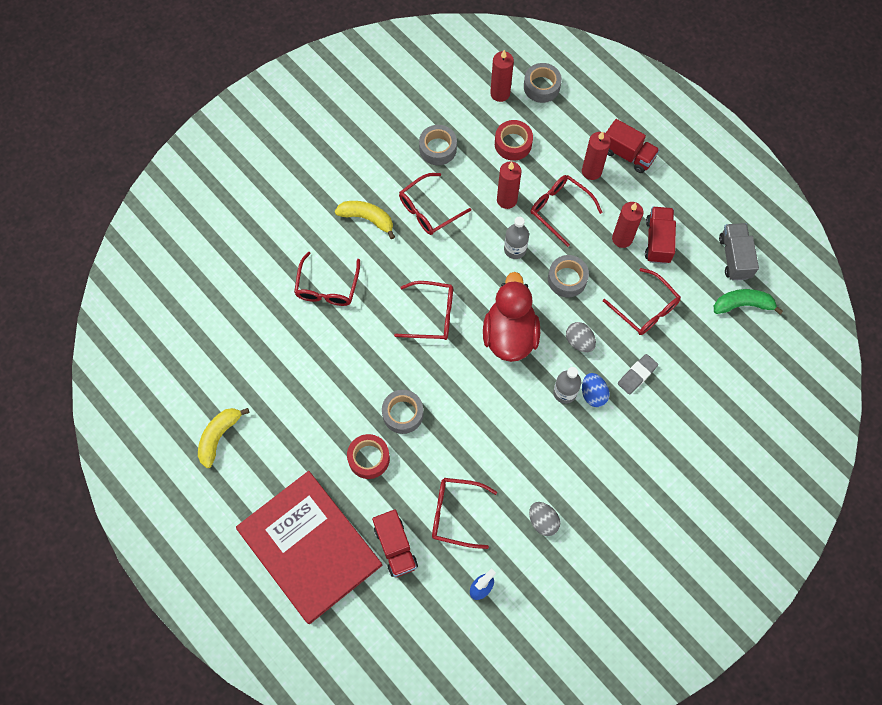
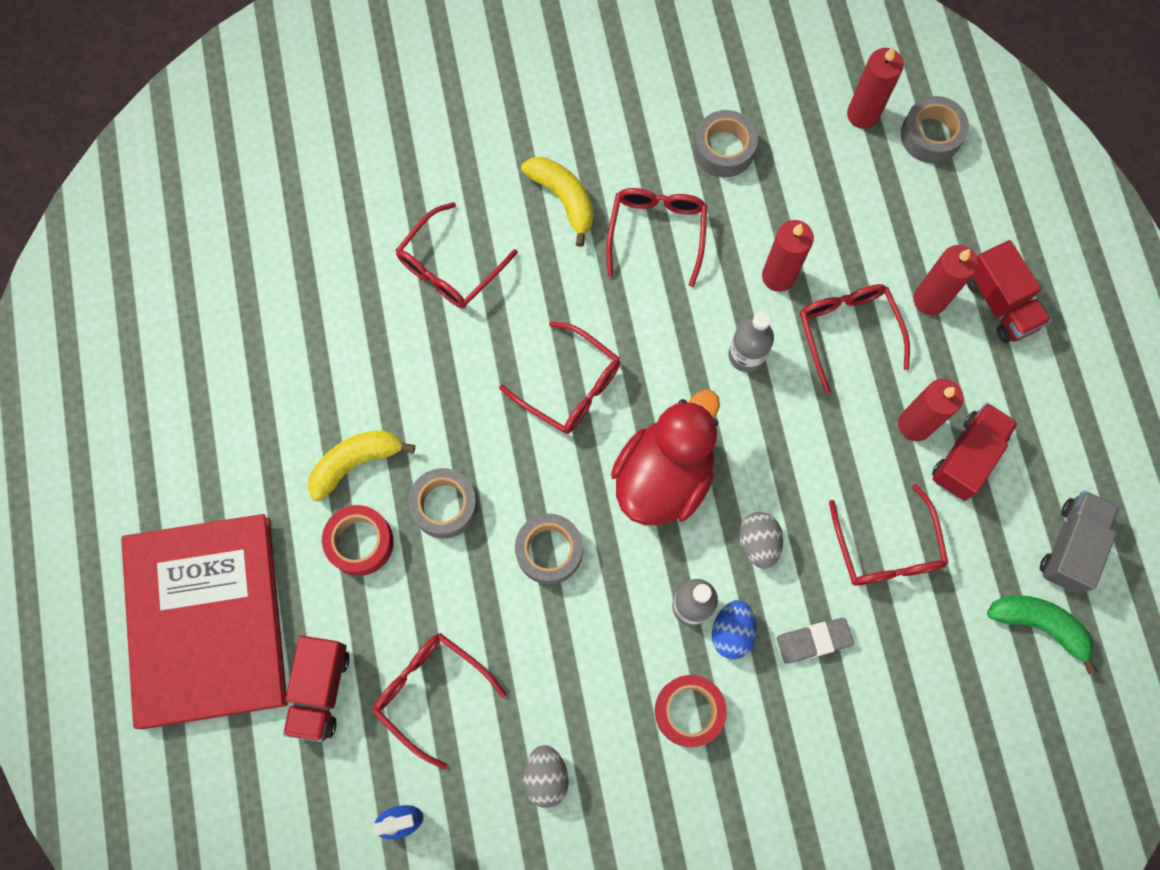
camera: 30 degrees right, 5 degrees up
(219, 436) = (181, 396): yellow banana -> yellow banana (355, 463)
(428, 210) = (657, 232): red glasses -> red glasses turned 105 degrees clockwise
(513, 144) = (837, 198): red tape -> red tape (689, 711)
(567, 279) = (796, 440): grey tape -> grey tape (549, 551)

